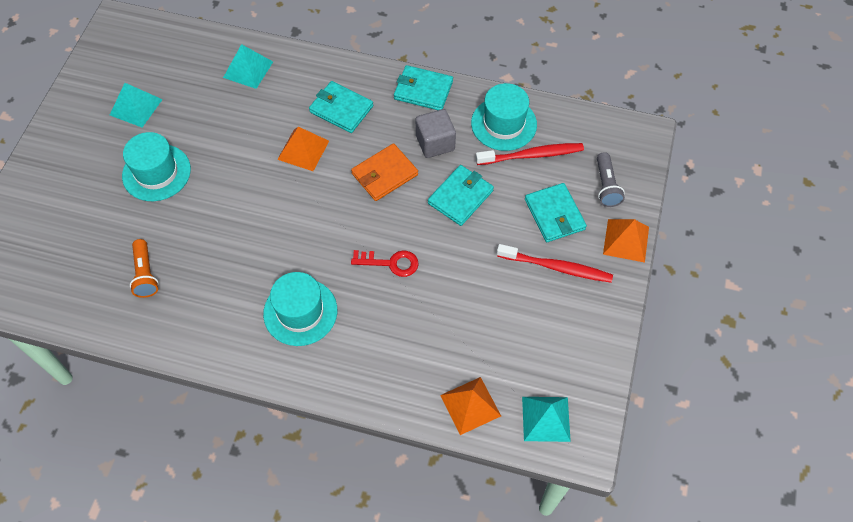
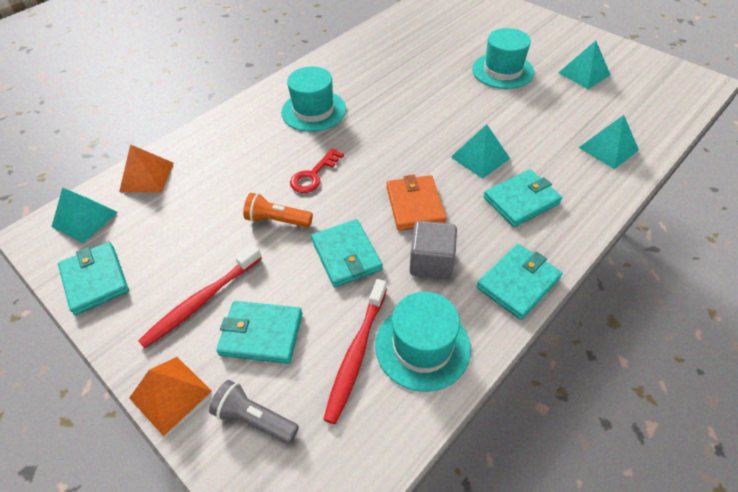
camera: 120 degrees right, 10 degrees down
(145, 274) = (408, 49): orange flashlight -> orange flashlight (277, 220)
(303, 150) = (480, 157): orange pyramid -> turquoise pyramid
(590, 356) = (95, 280): none -> turquoise wallet

